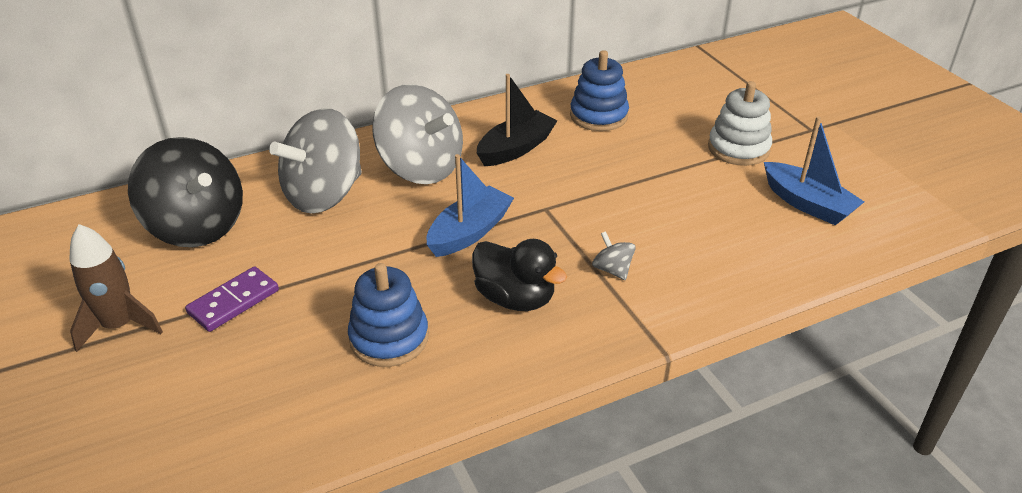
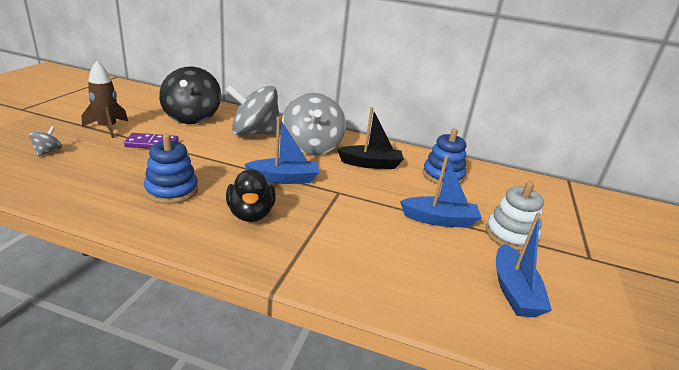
camera: 40 degrees right, 10 degrees down
(612, 270) = (321, 236): grey spinning top -> grey spinning top (48, 151)
(670, 173) = (439, 220): none -> blue boat

